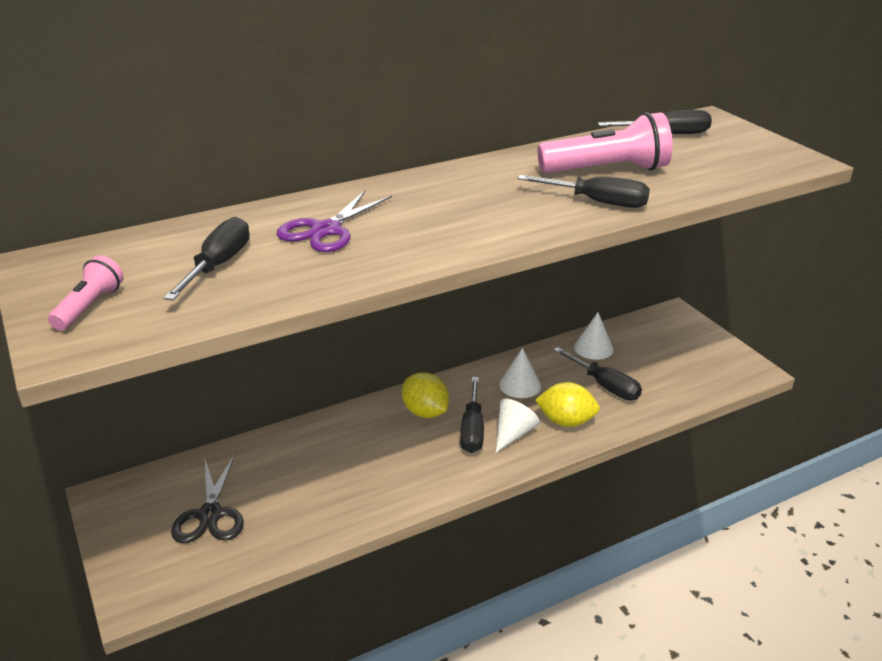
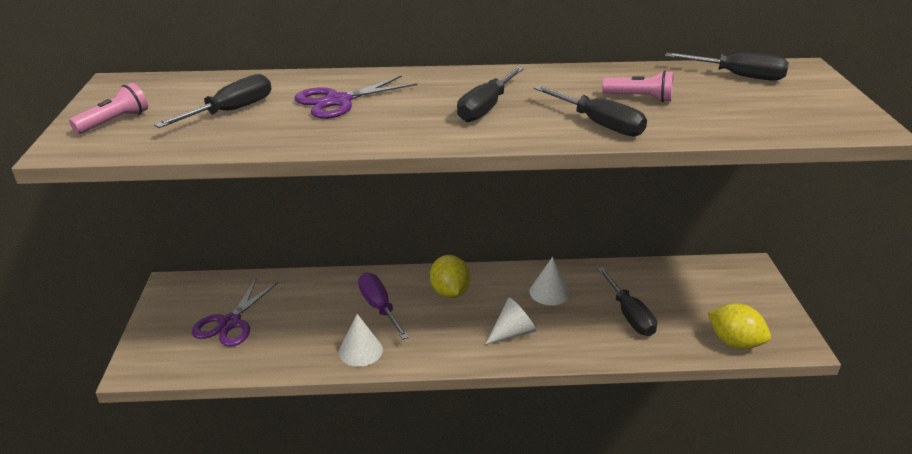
camera: 25 degrees right, 0 degrees up
(210, 514) = (230, 323): black scissors -> purple scissors
(365, 449) = (379, 308): none -> purple screwdriver
(472, 429) = (479, 318): black screwdriver -> black screwdriver (486, 107)
(566, 421) = (568, 336): yellow lemon -> yellow lemon (734, 342)
(593, 348) = (643, 278): white cone -> white cone (360, 351)
(607, 170) = (639, 98): pink flashlight -> pink flashlight, size x0.53

